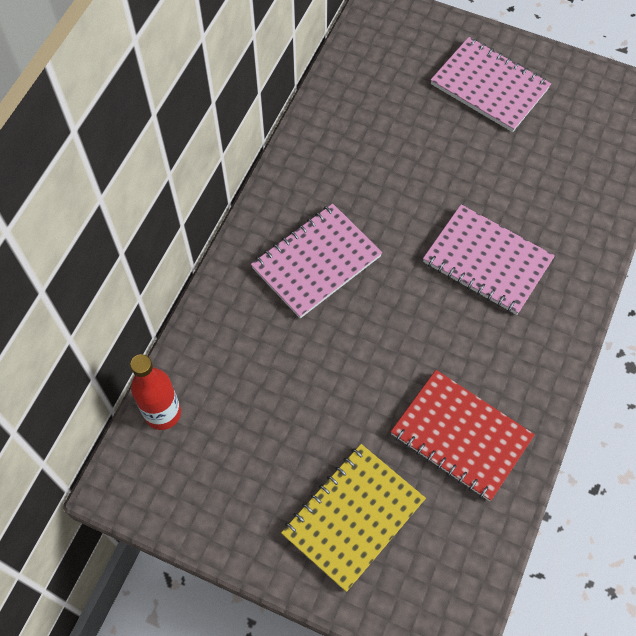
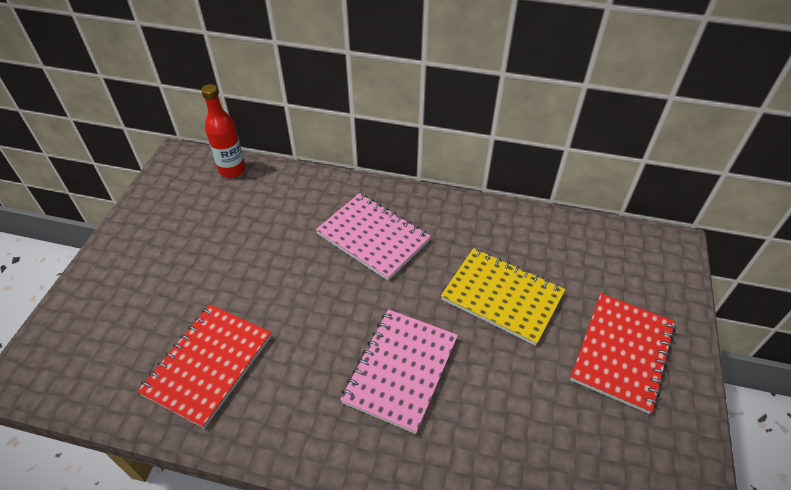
camera: 80 degrees right, 15 degrees down
(353, 517) = (139, 292): yellow notebook -> yellow notebook (502, 297)
(489, 86) = (622, 353): pink notebook -> red notebook

